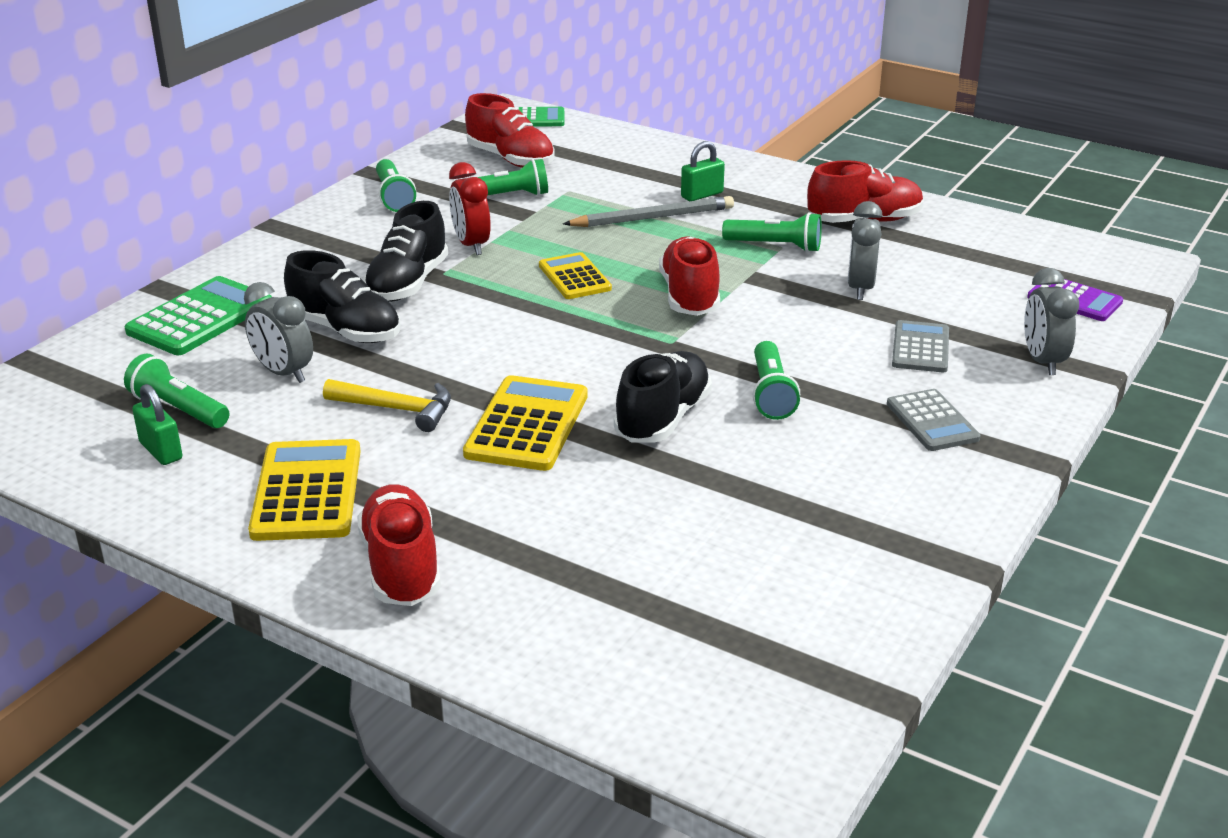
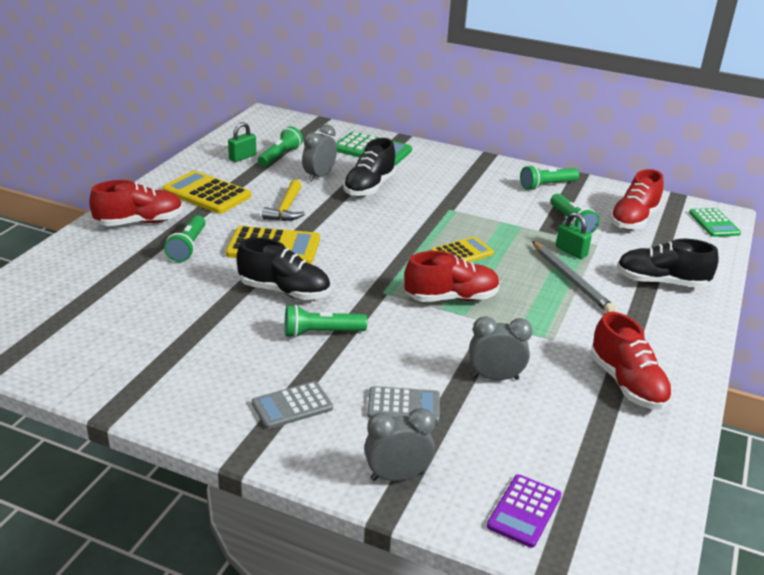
camera: 80 degrees right, 0 degrees up
(307, 491) = (206, 193): yellow calculator -> yellow calculator turned 135 degrees counterclockwise
(407, 284) = (431, 199): black shoe -> black shoe (661, 282)
(471, 245) = (491, 215): red clock -> none
(702, 195) = (625, 300): green padlock -> green padlock (571, 251)
(775, 246) = (551, 336): green flashlight -> green flashlight (188, 247)

